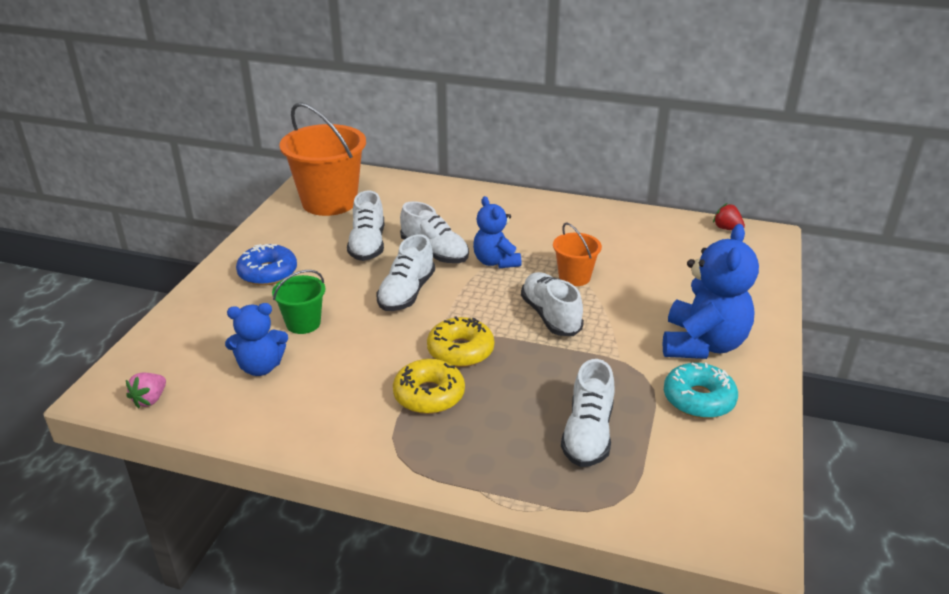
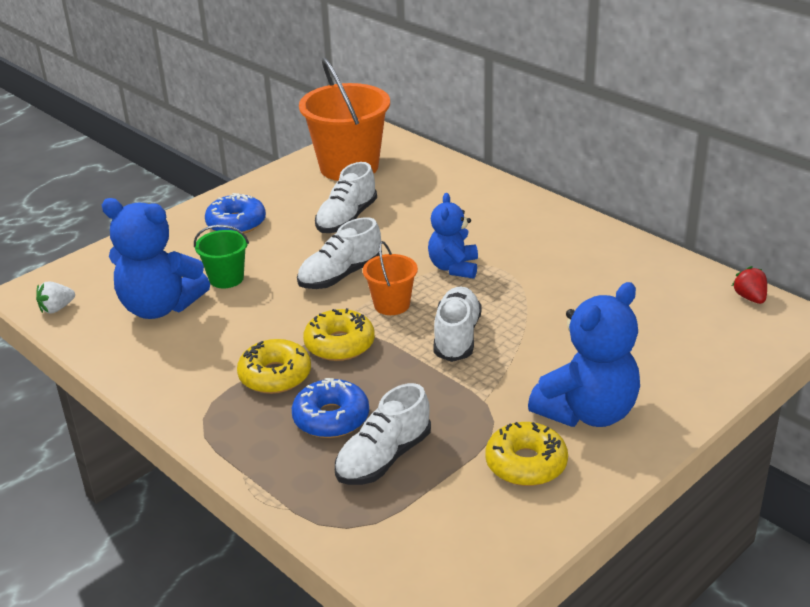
camera: 30 degrees right, 0 degrees up
(150, 399) = (57, 308): pink strawberry -> white strawberry
(260, 367) = (160, 307): blue teddy bear -> blue teddy bear, size x1.61
(434, 252) = (403, 242): white shoe -> none
(512, 415) = (331, 418): none -> blue donut
(574, 277) = (519, 305): orange bucket -> orange bucket (392, 305)
(698, 399) = (526, 464): turquoise donut -> yellow donut

